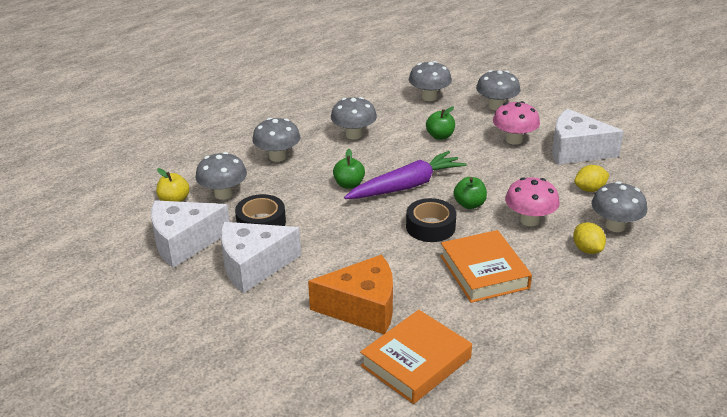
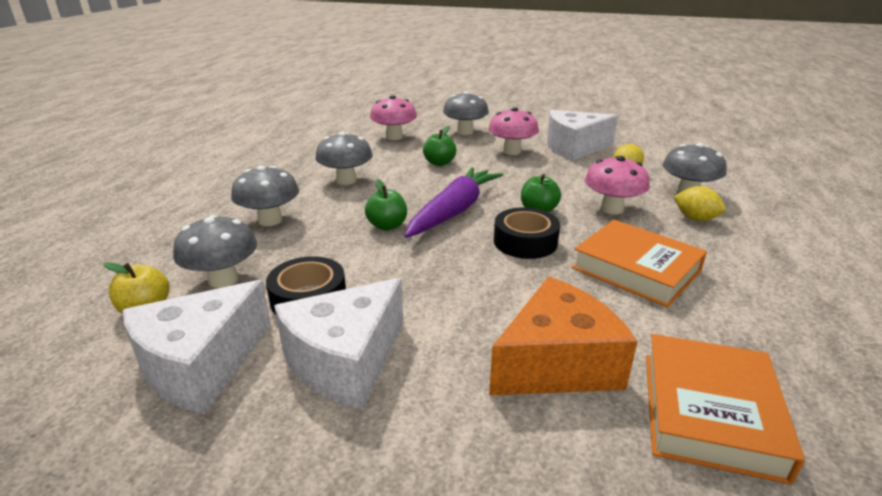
camera: 30 degrees left, 5 degrees down
(429, 97) = (394, 137): grey mushroom -> pink mushroom

